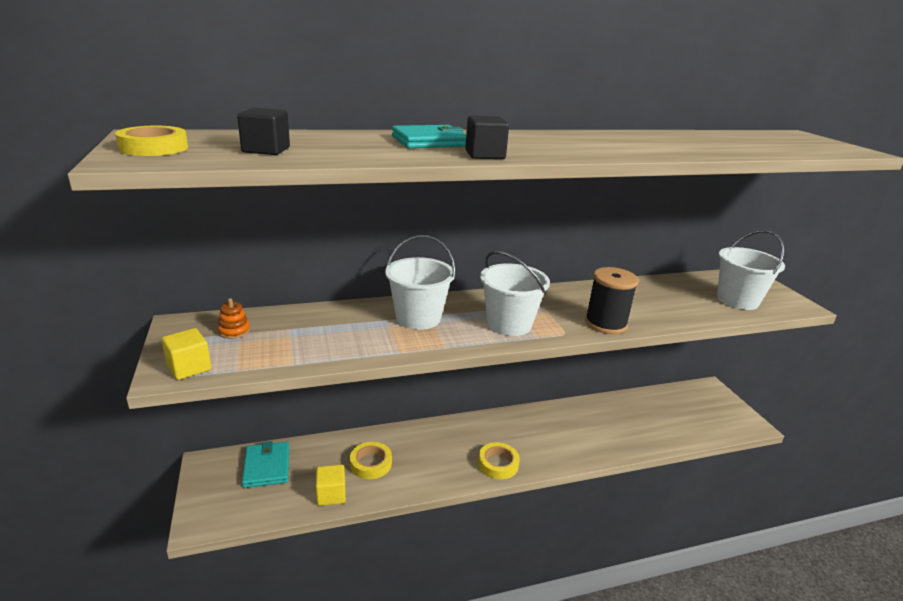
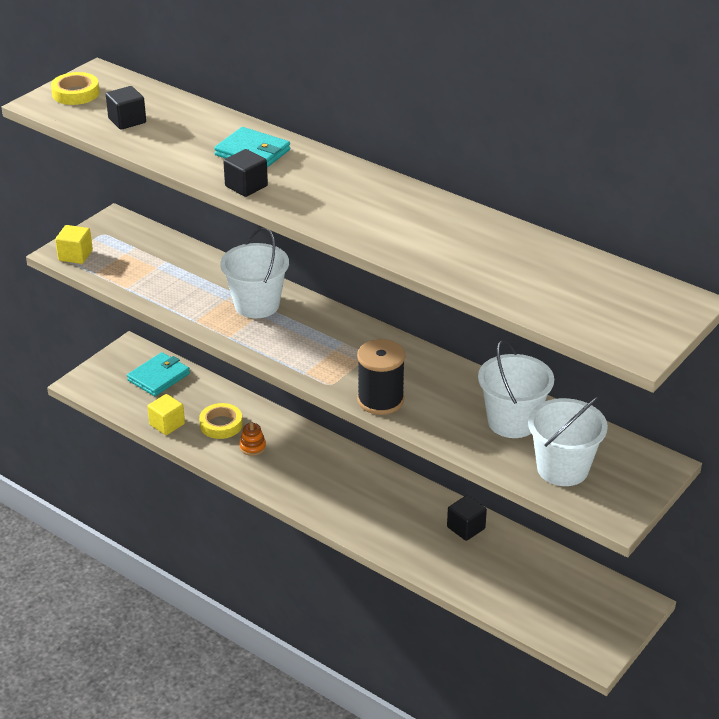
camera: 55 degrees right, 10 degrees up
(234, 331) = (134, 243): orange stacking toy -> orange stacking toy (252, 447)
(498, 464) = (303, 494): yellow tape -> none
(509, 324) = (307, 351): white bucket -> white bucket (512, 422)
(598, 412) = (466, 528): none -> black cube

